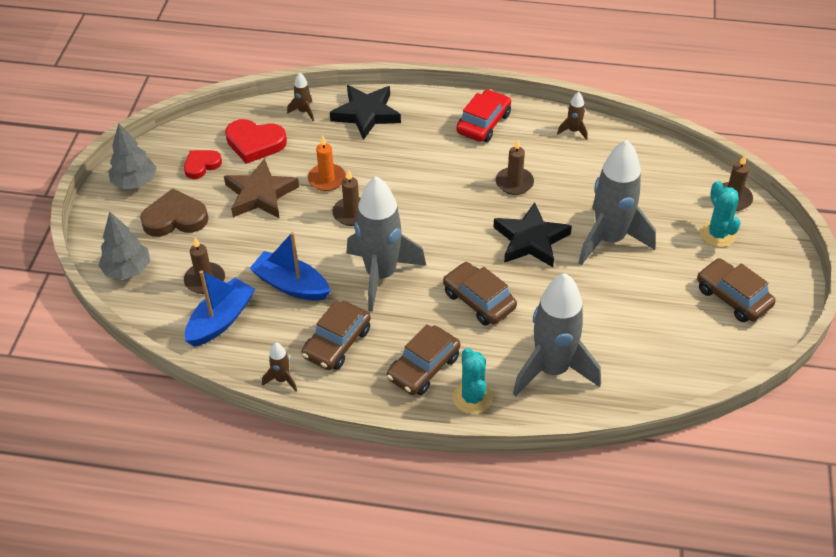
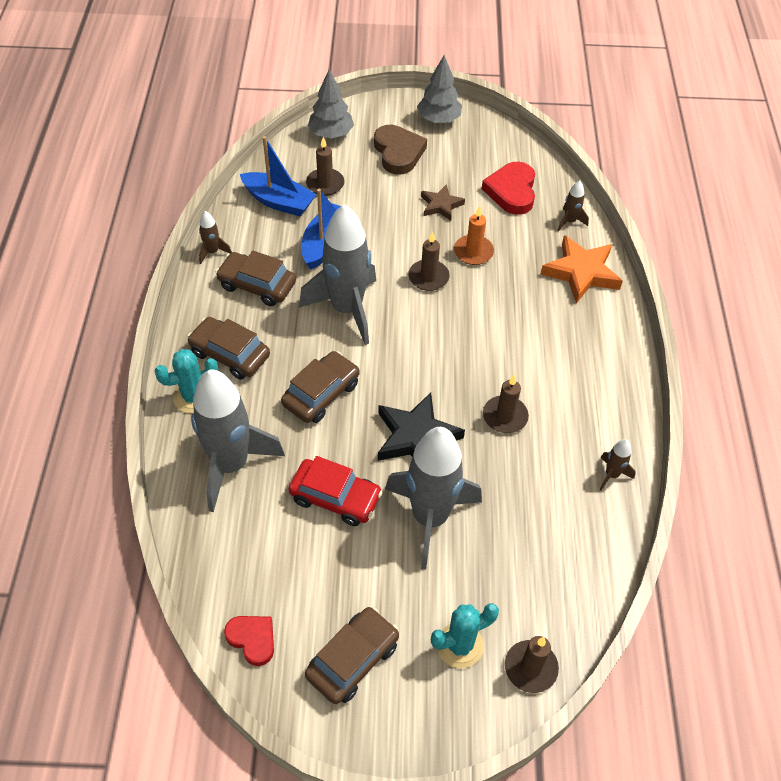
camera: 80 degrees right, 5 degrees up
(201, 165) = (471, 159): red heart -> red heart (252, 639)
(260, 194) = (441, 205): brown star -> brown star, size x0.59
(366, 114) = (581, 272): black star -> orange star
(483, 123) = (598, 380): red car -> red car (335, 498)

